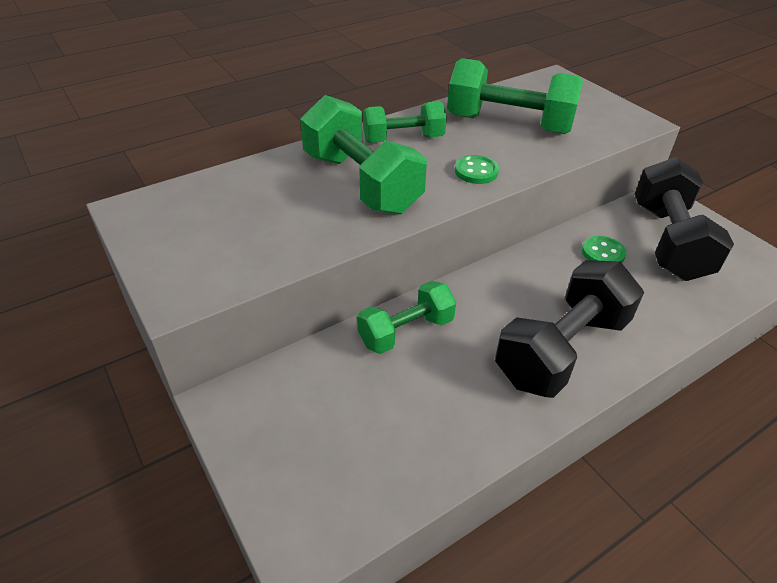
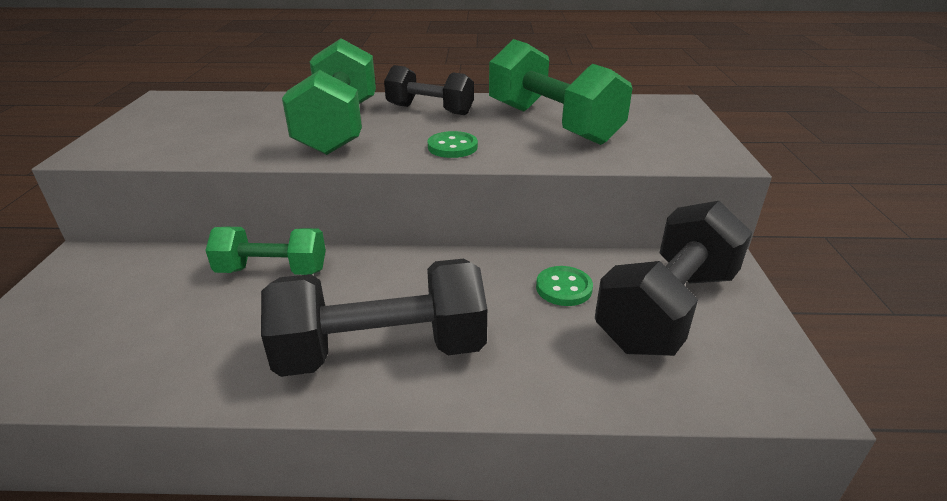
camera: 35 degrees right, 10 degrees down
(403, 139) = (430, 110): green dumbbell -> black dumbbell

